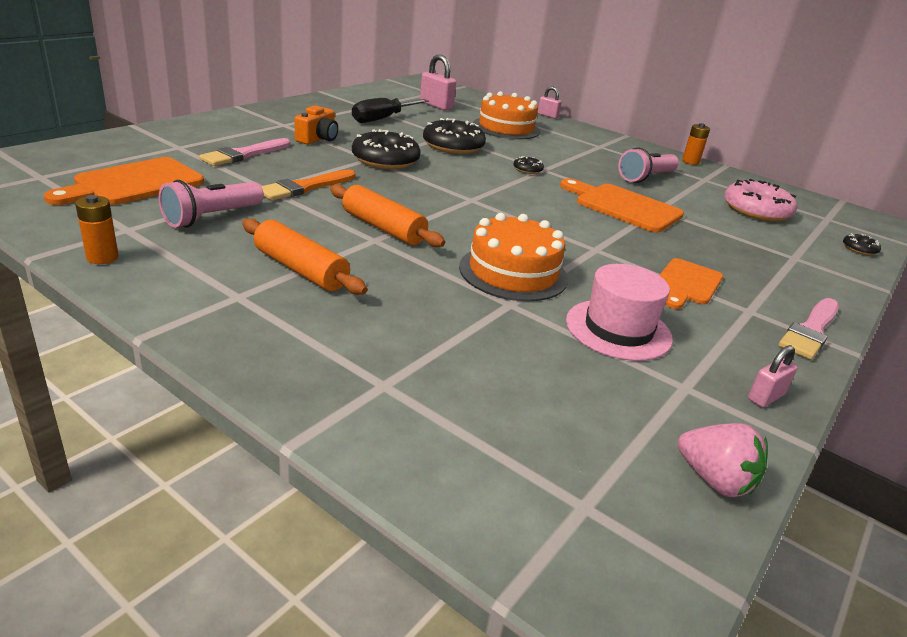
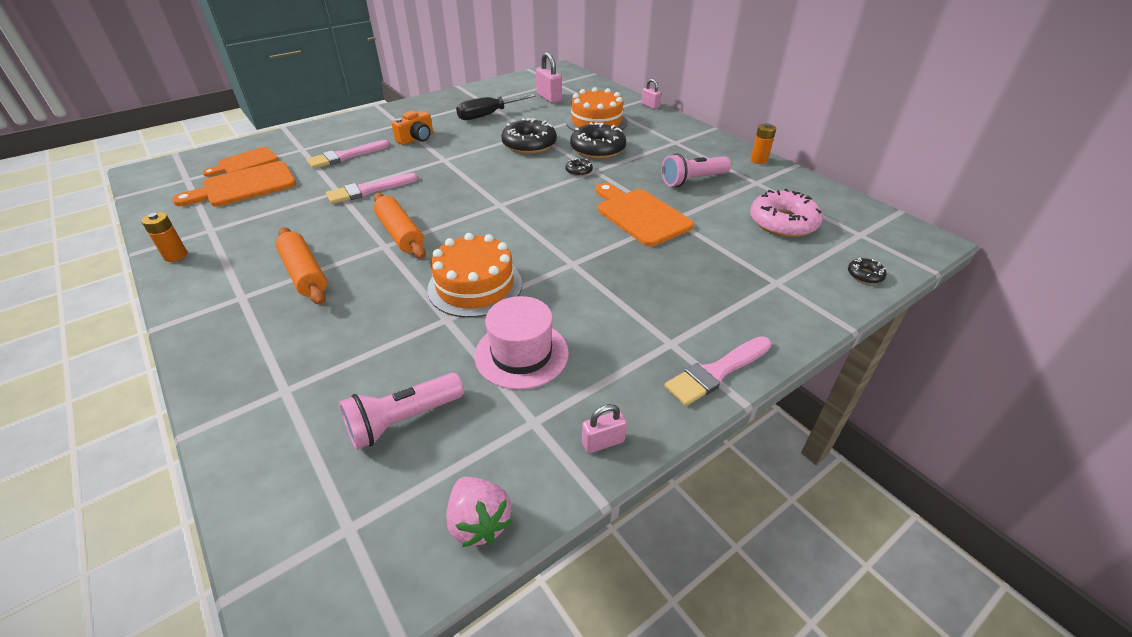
camera: 20 degrees right, 10 degrees up
(212, 217) = (276, 220): pink flashlight -> pink flashlight (403, 420)
(305, 187) = (368, 190): orange brush -> pink brush
(385, 160) = (456, 161): black donut -> black donut (597, 149)
(687, 283) = (631, 307): orange cutting board -> orange cutting board (245, 162)

